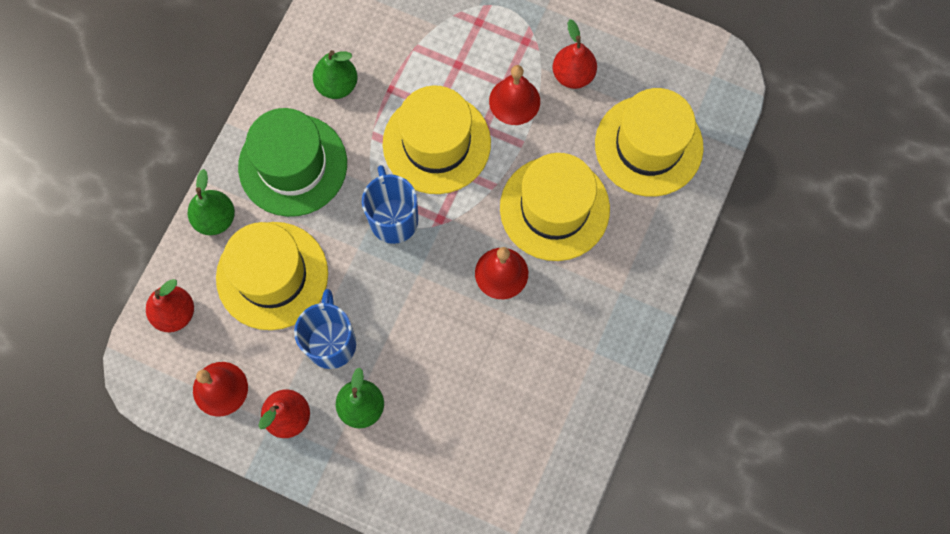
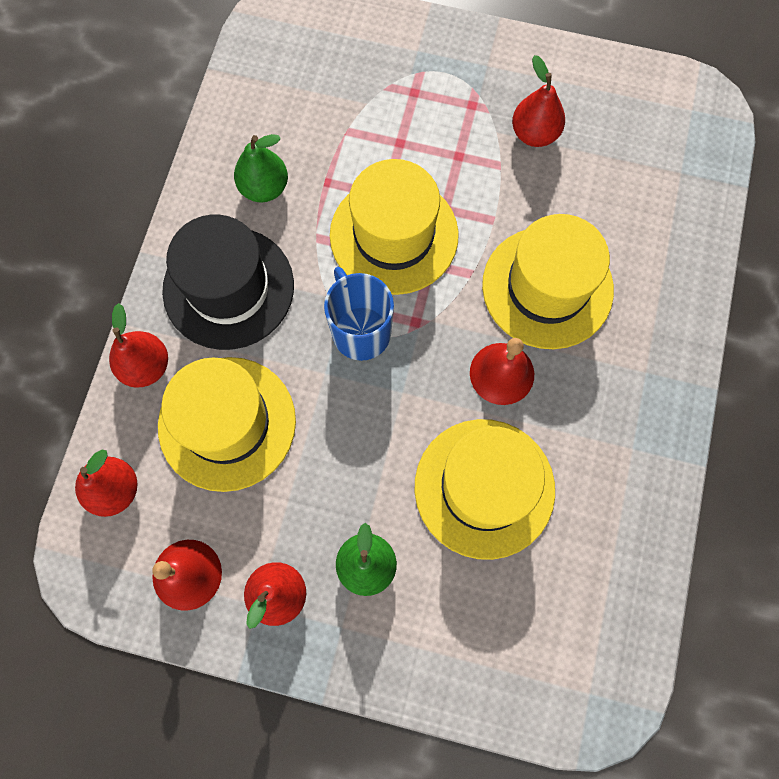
camera: 10 degrees left, 0 degrees up
(215, 218) = (146, 366): green pear -> red pear
(293, 165) = (228, 288): green hat -> black hat
(331, 342) = (314, 492): blue mug -> none
(514, 101) = (474, 173): red bell -> none
(648, 145) = (639, 198): yellow hat -> yellow hat (484, 488)

